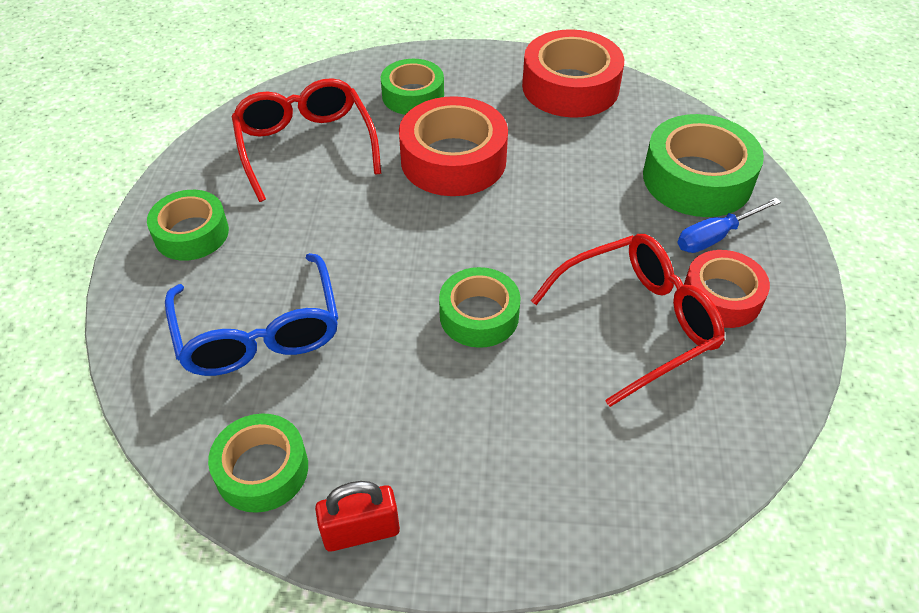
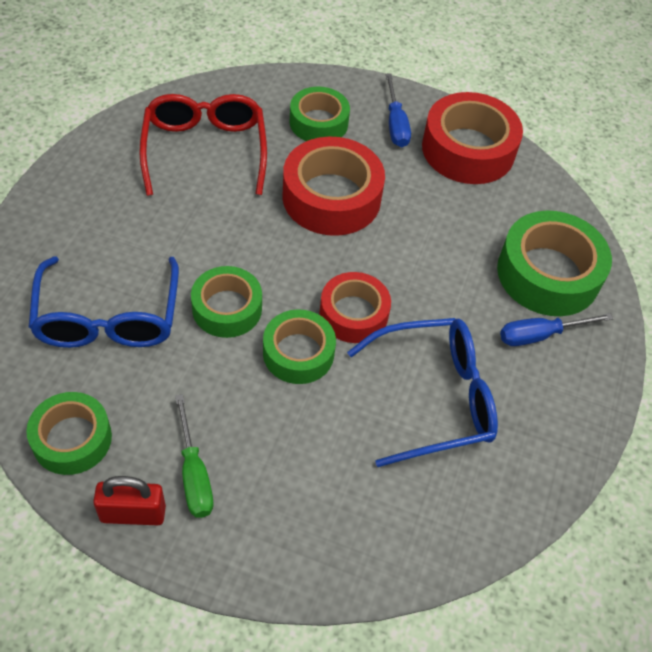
camera: 10 degrees right, 5 degrees up
(191, 233) = (80, 211): green tape -> green tape (227, 308)
(414, 469) = (194, 474): none -> green screwdriver
(490, 80) = (395, 124): none -> blue screwdriver
(638, 322) = (435, 397): red glasses -> blue glasses
(721, 297) = (520, 394): red tape -> red tape (353, 314)

